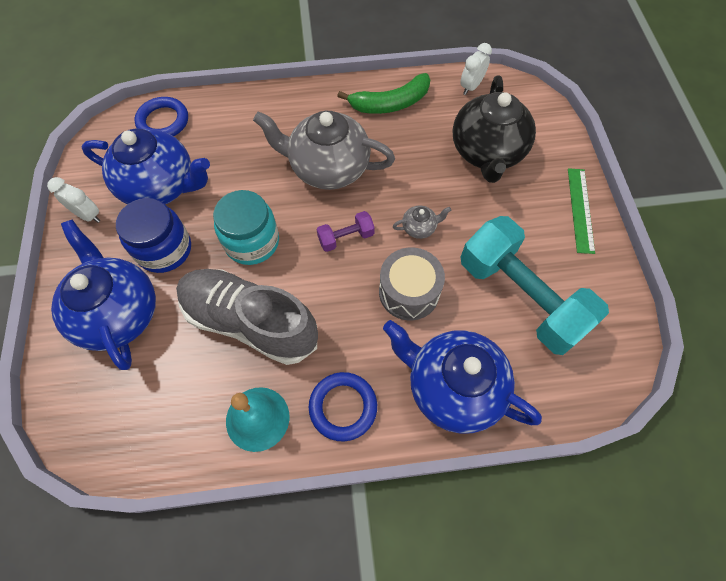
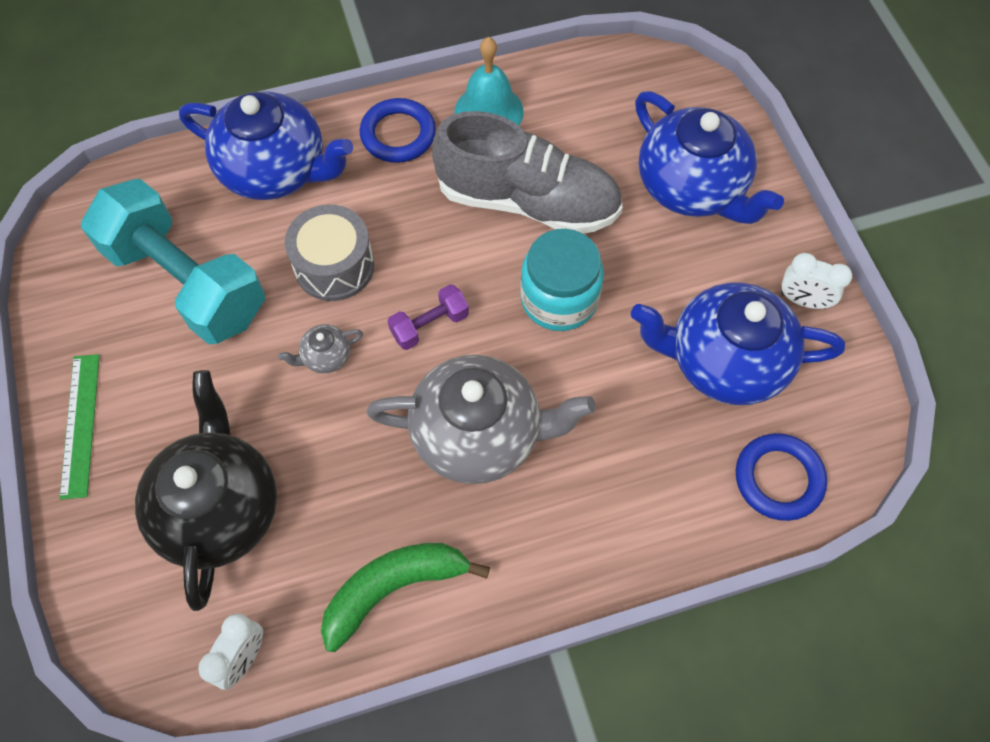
camera: 170 degrees right, 0 degrees up
(164, 249) = (673, 270): blue jar -> none

